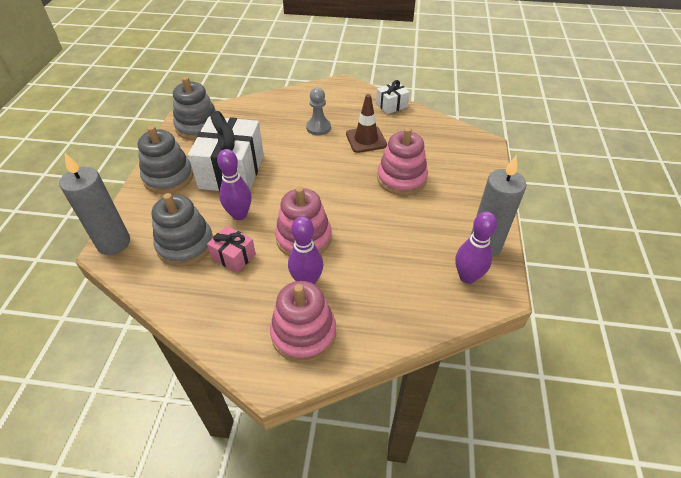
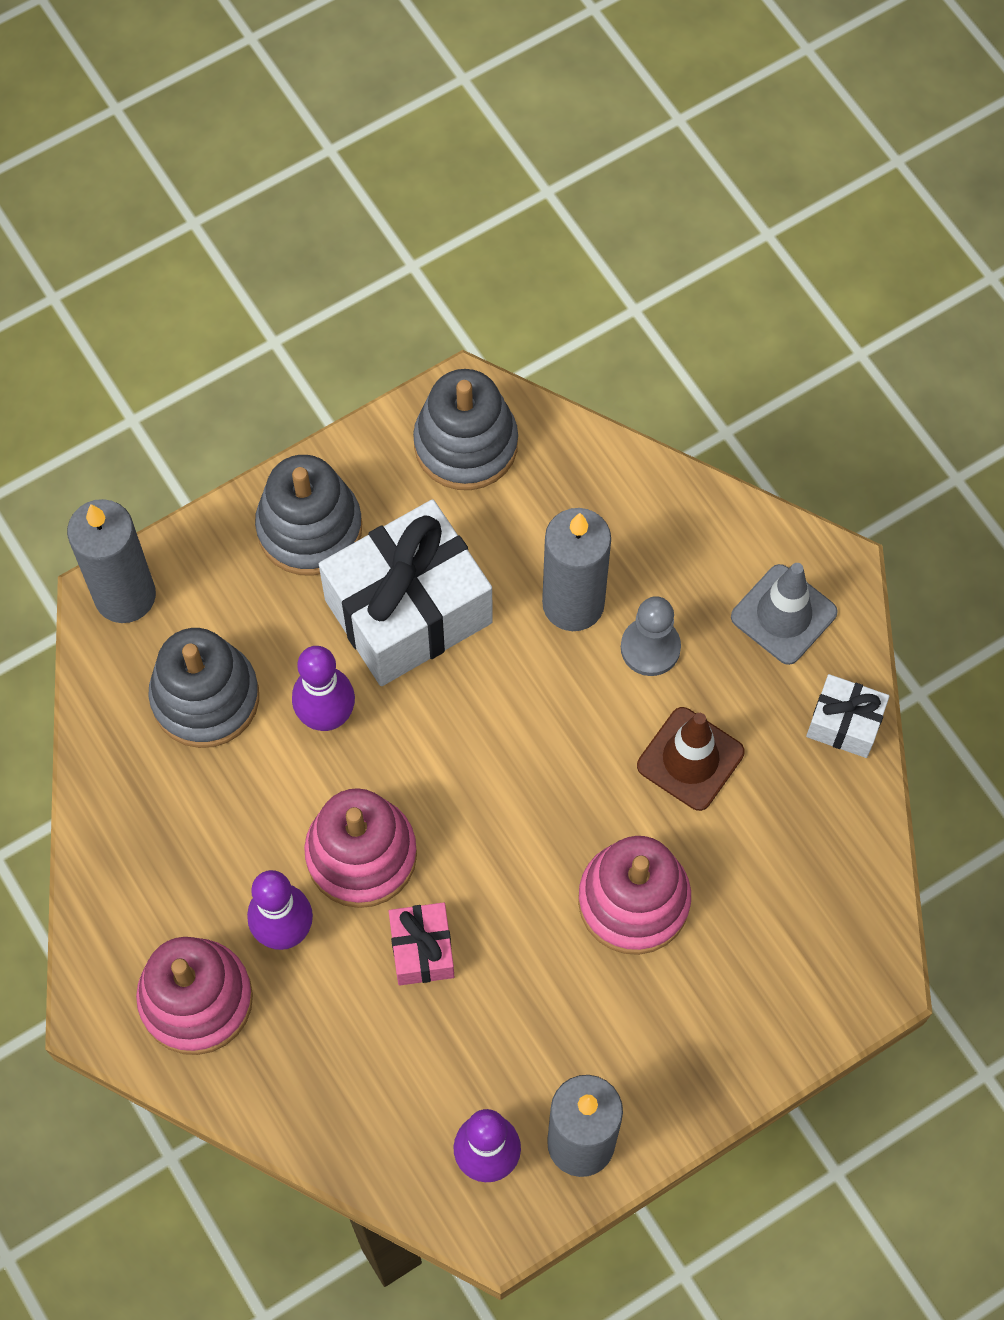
camera: 50 degrees right, 20 degrees up
(233, 256) = (242, 786): pink gift -> pink gift (422, 950)
(282, 134) = (573, 604): none -> grey candle
(342, 98) = (783, 614): none -> grey traffic cone

